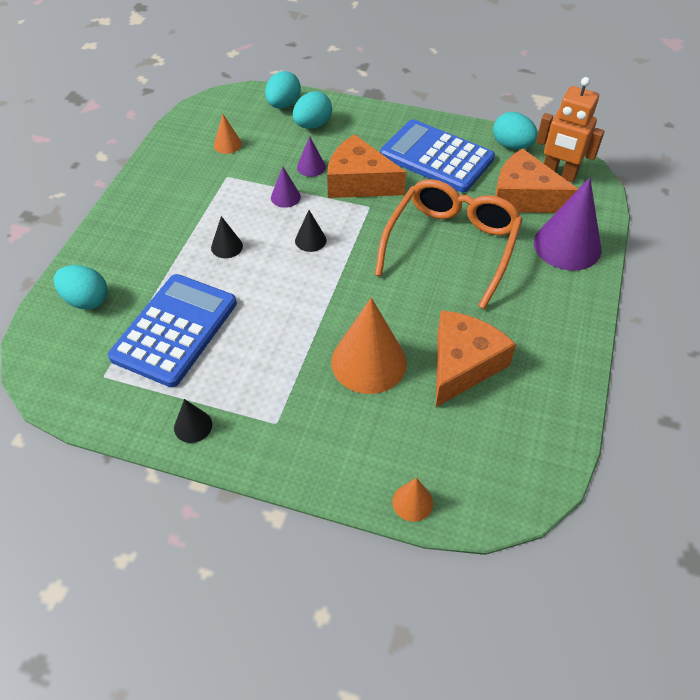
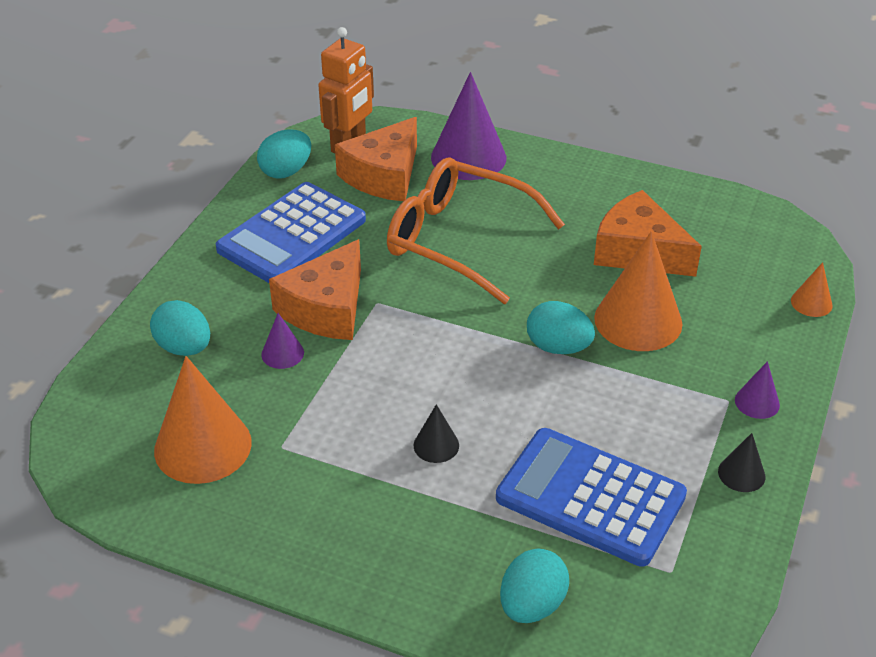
camera: 85 degrees left, 10 degrees down
(227, 144) = (203, 446): orange cone -> orange cone, size x2.11
(283, 105) = (120, 378): turquoise egg -> turquoise egg (558, 347)
(285, 197) = (342, 382): purple cone -> purple cone (757, 402)
(310, 240) = (434, 360): black cone -> none

